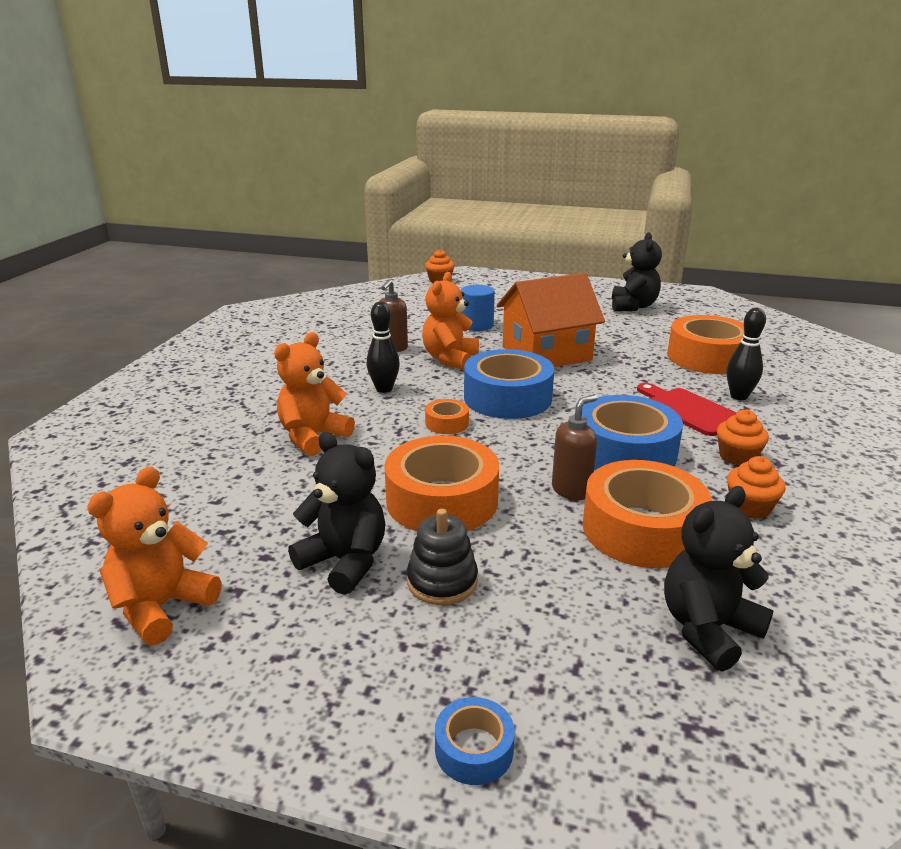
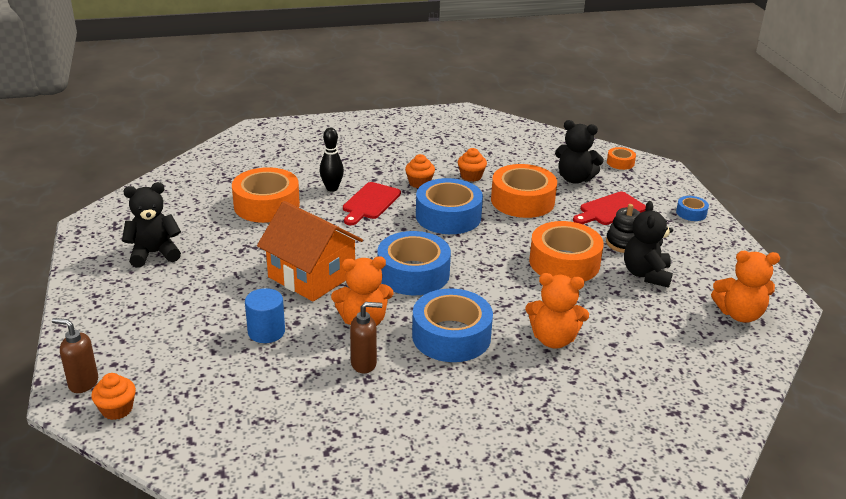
camera: 120 degrees left, 5 degrees up
(384, 389) = (451, 336): black bowling pin -> blue tape
(447, 423) = (477, 288): orange tape -> orange tape (620, 163)
(559, 619) = (610, 210): none -> red cutting board
(571, 490) = (509, 225): brown soap dispenser -> brown soap dispenser (83, 383)

